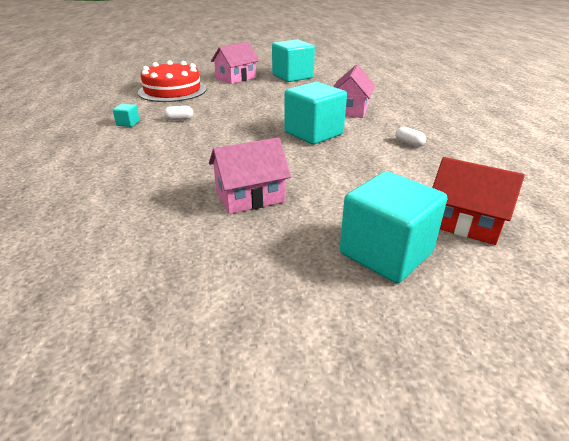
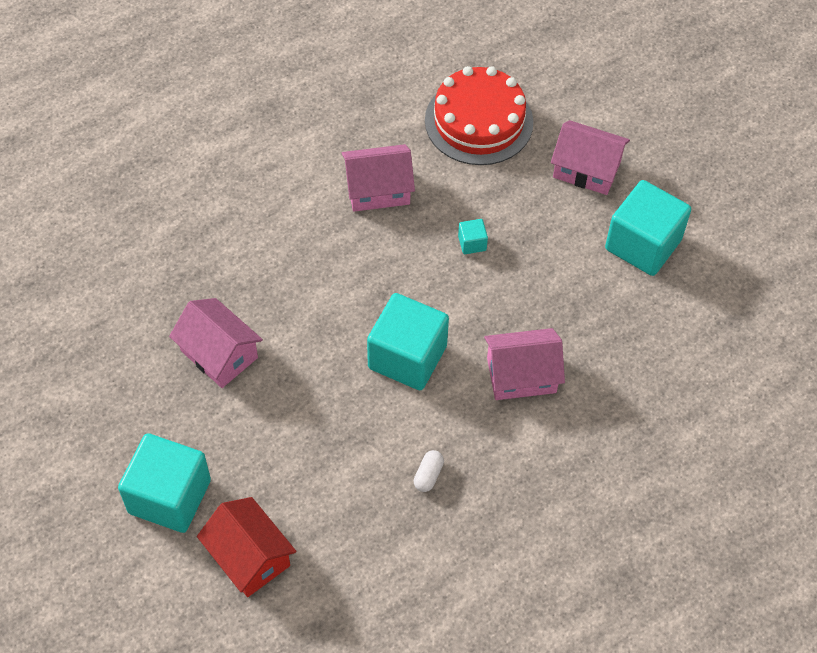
camera: 65 degrees right, 25 degrees up
(128, 123) = (337, 145): turquoise cube -> turquoise cube (472, 243)
(179, 119) = (378, 189): white capsule -> pink house
(465, 222) = (249, 557): red house -> red house turned 45 degrees counterclockwise

